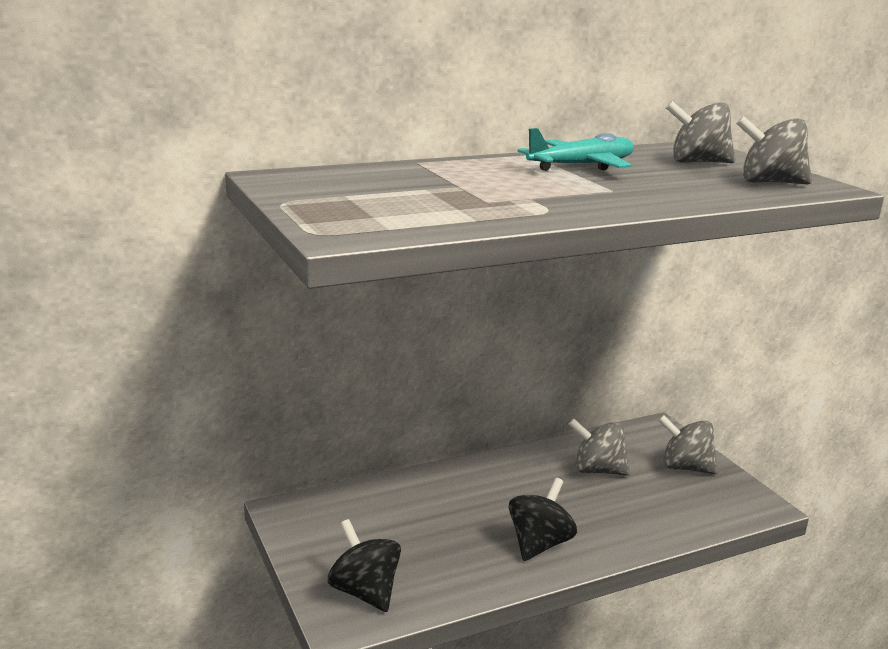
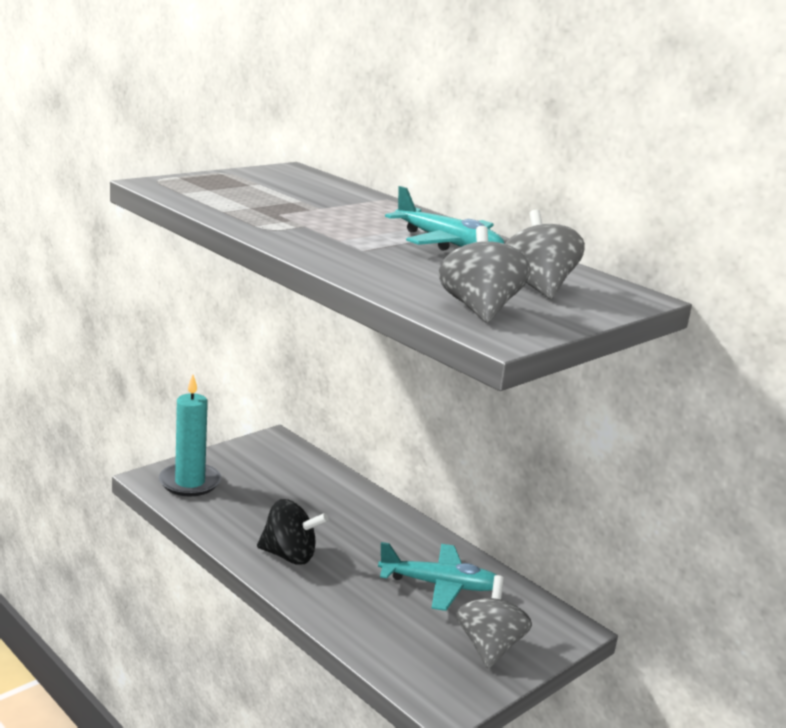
camera: 70 degrees right, 0 degrees up
(365, 592) = (190, 482): black spinning top -> turquoise candle
(597, 470) = (439, 585): grey spinning top -> turquoise plane

